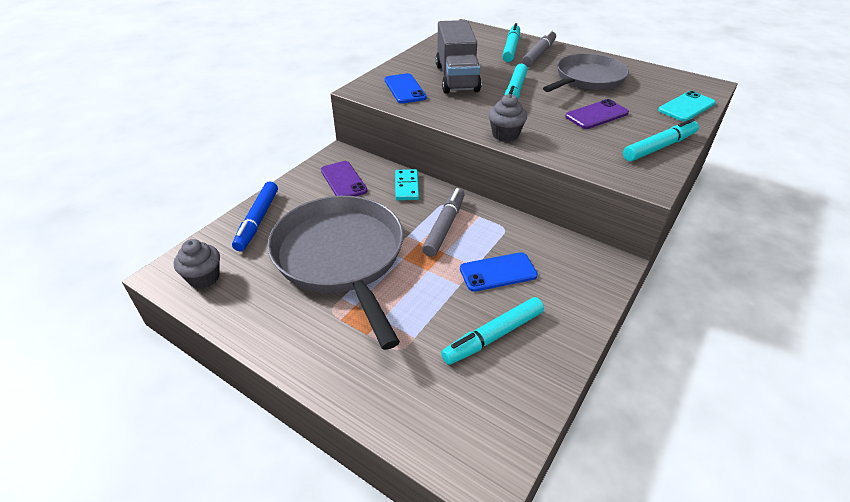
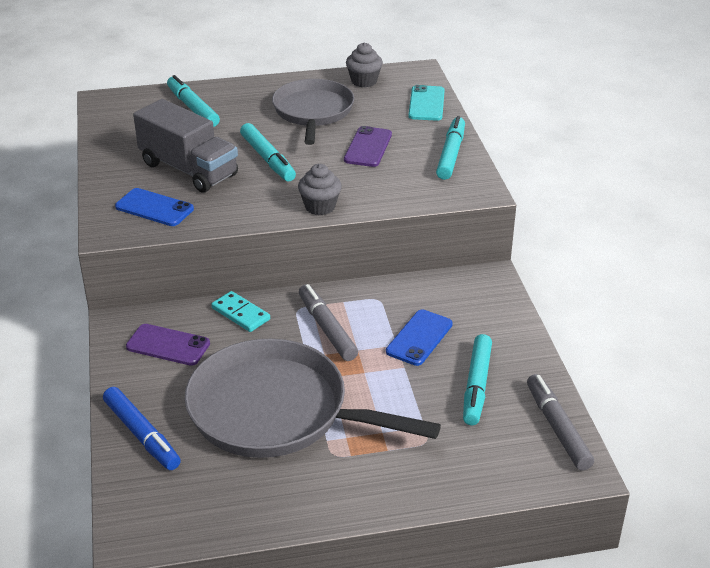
camera: 45 degrees left, 5 degrees down
(204, 278) = (176, 513): grey cupcake -> grey cupcake (364, 81)
(538, 54) = (230, 103): grey marker -> grey marker (557, 428)

